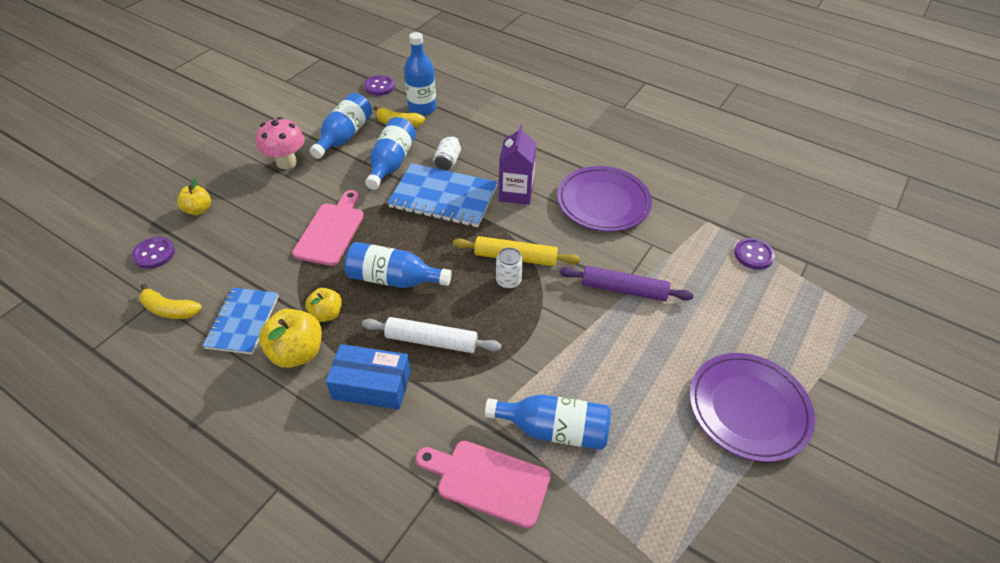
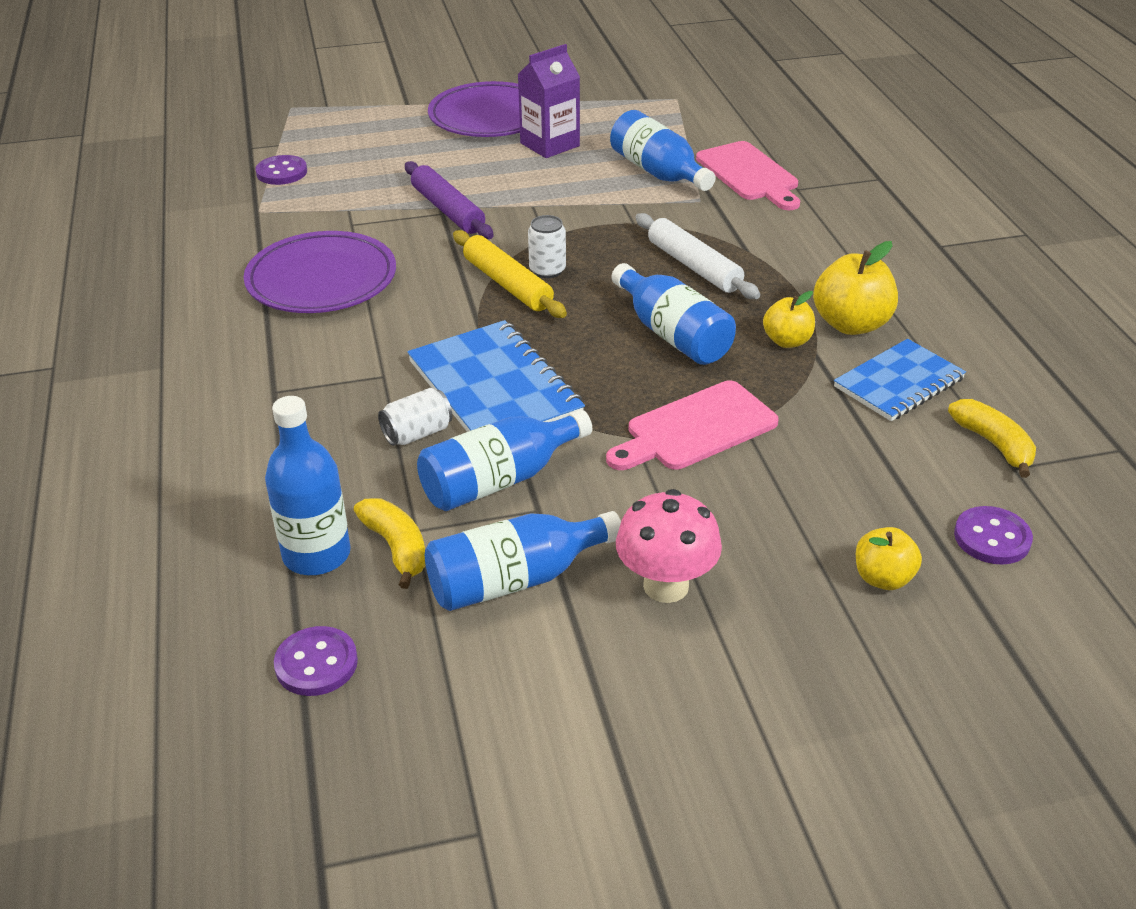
camera: 135 degrees left, 10 degrees down
(371, 385) = (792, 265): blue box -> none
(516, 192) = (397, 343): purple carton -> purple carton (550, 144)

